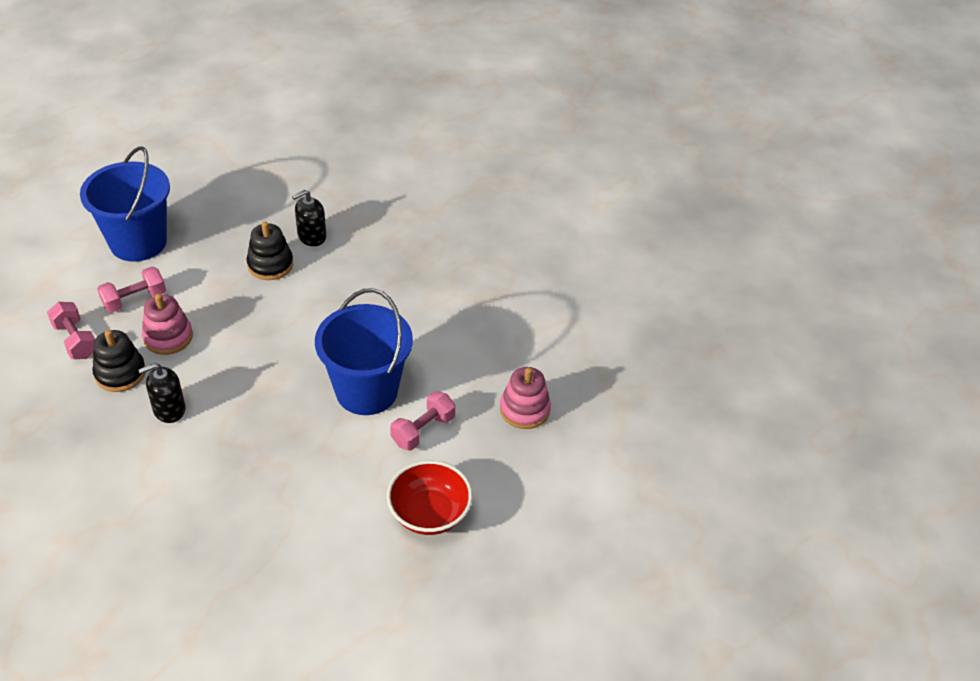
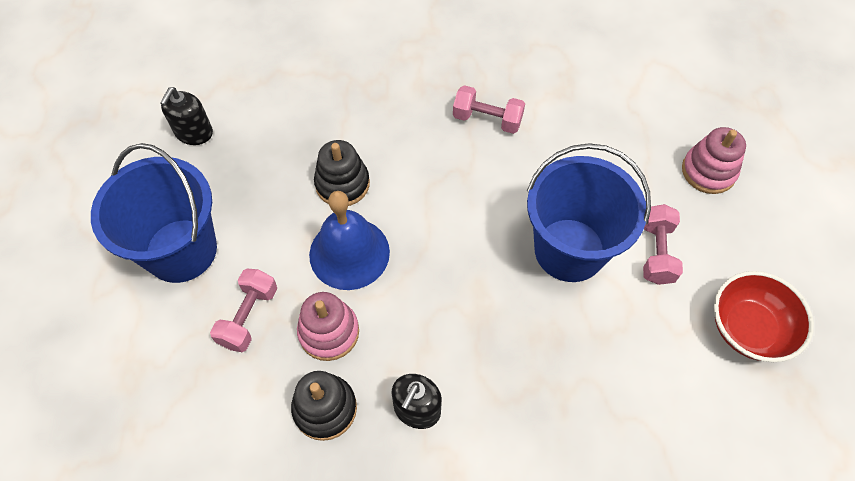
camera: 35 degrees left, 15 degrees up
(75, 340) = (237, 408): pink dumbbell -> pink dumbbell (487, 119)
(229, 304) = (349, 253): none -> blue bell
(311, 236) = (348, 128): black soap dispenser -> black soap dispenser (194, 132)

